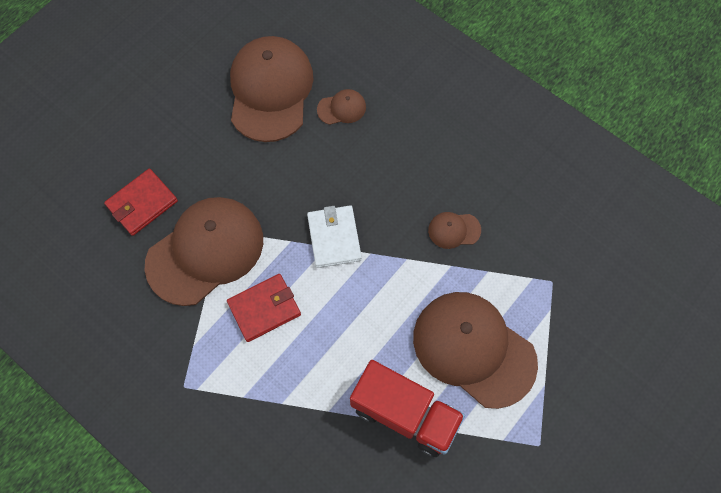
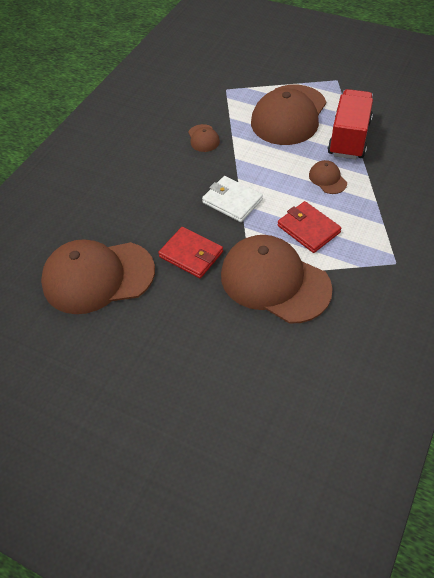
camera: 100 degrees left, 15 degrees down
(142, 203) = (244, 345): red wallet -> red wallet (191, 254)
(334, 238) = (232, 201): white wallet -> white wallet turned 60 degrees clockwise
(342, 108) = (109, 222): brown cap -> brown cap (327, 179)

